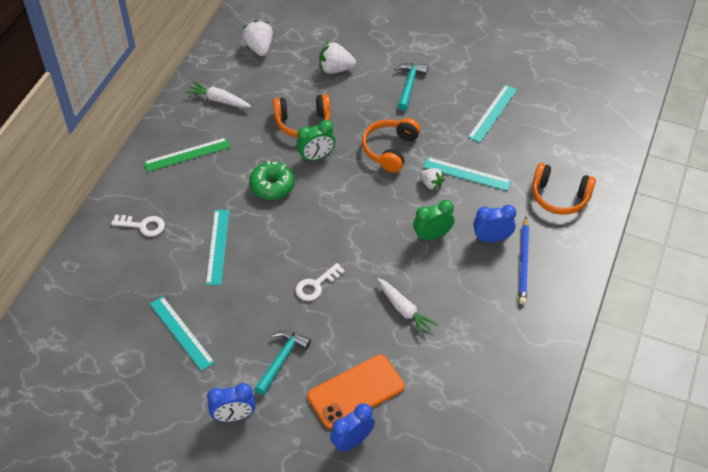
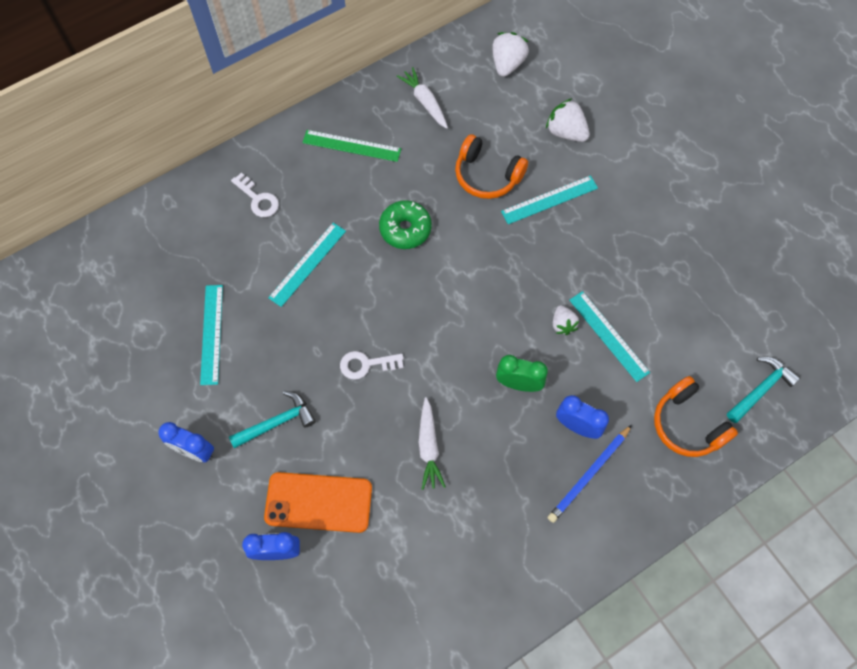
camera: 35 degrees right, 15 degrees up
(316, 157) = (471, 222): green clock -> none
(390, 149) = (551, 258): orange headphones -> none
(409, 85) = (628, 195): turquoise hammer -> turquoise hammer (761, 389)
(493, 113) = (692, 281): turquoise ruler -> turquoise ruler (549, 200)

